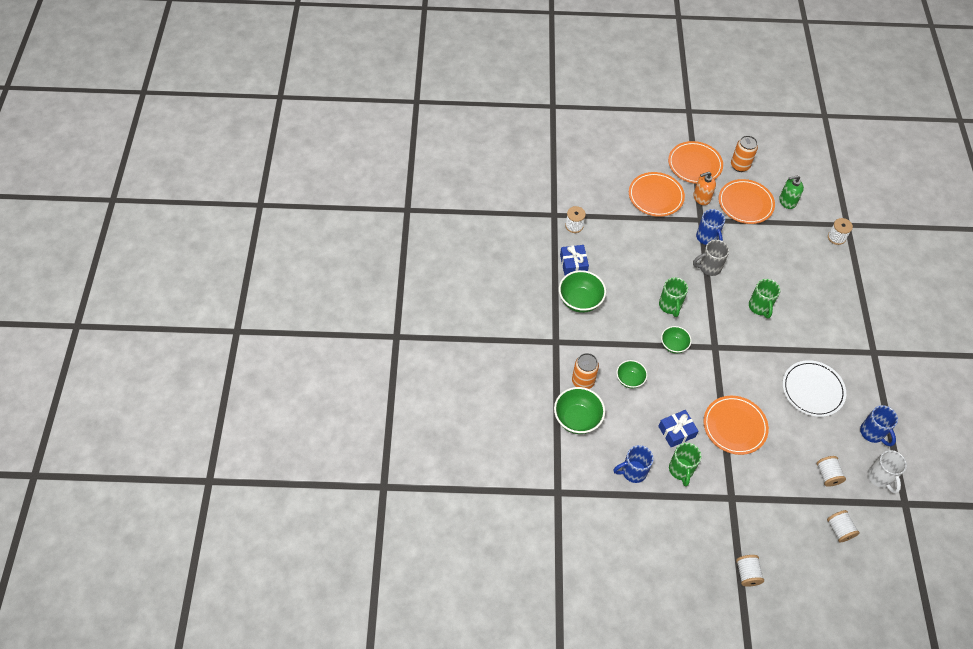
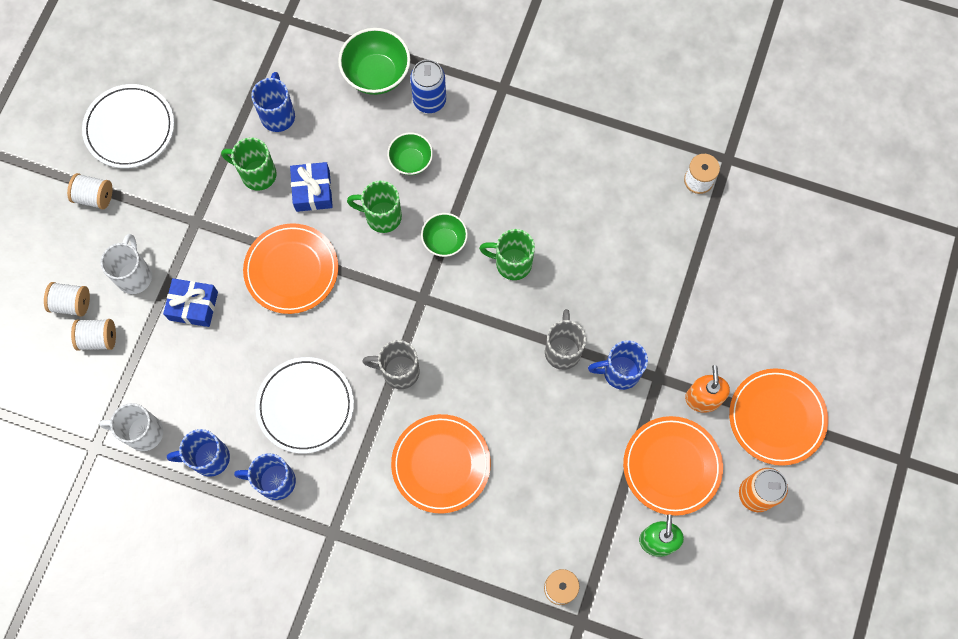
camera: 110 degrees right, 15 degrees up
(573, 264) = (627, 155): blue gift -> blue gift (193, 306)
(580, 301) = (560, 142): green bowl -> none
(583, 381) = (429, 100): orange can -> blue can
(656, 196) = (725, 325): orange plate -> orange plate (441, 464)
(686, 570) = (130, 128): none -> white plate
(760, 307) = (467, 395): green mug -> green mug (382, 216)
(765, 346) = (399, 371): none -> grey mug
(787, 523) = (134, 275): none -> white mug
(827, 475) = (175, 361): white spool -> white spool (72, 303)
(864, 392) = (274, 481): none -> blue mug

